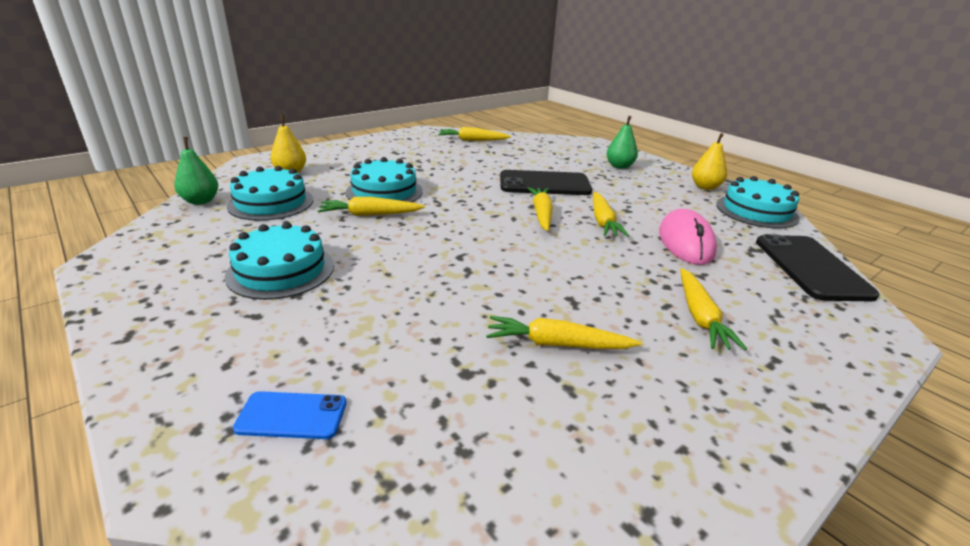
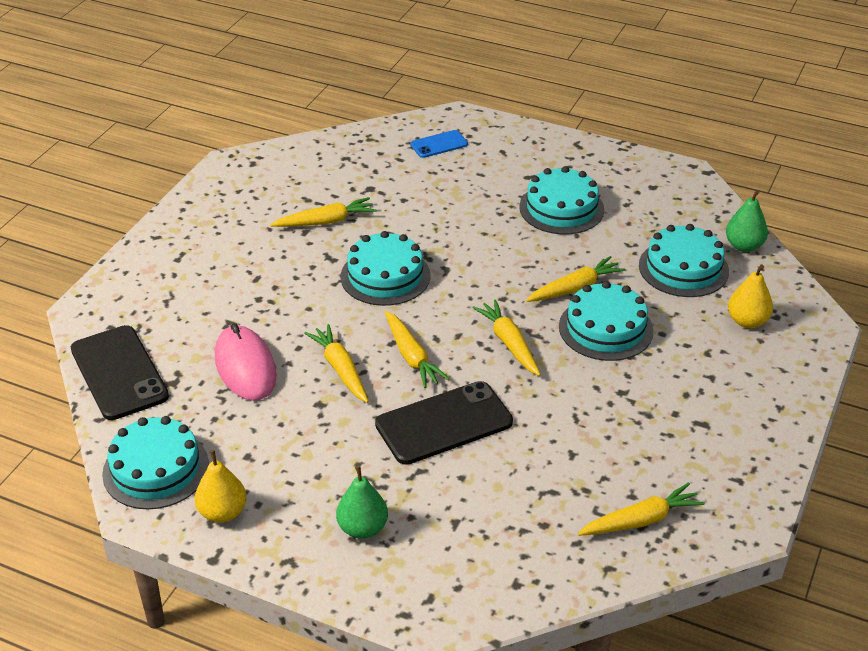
camera: 155 degrees right, 10 degrees up
(523, 267) = (385, 276): none -> turquoise cake
(700, 316) = (230, 276): yellow carrot -> yellow carrot (509, 343)

